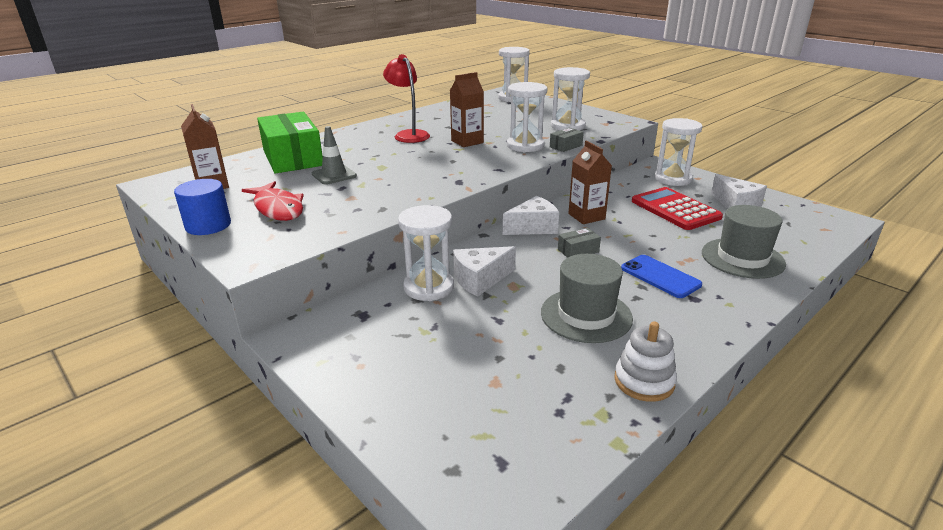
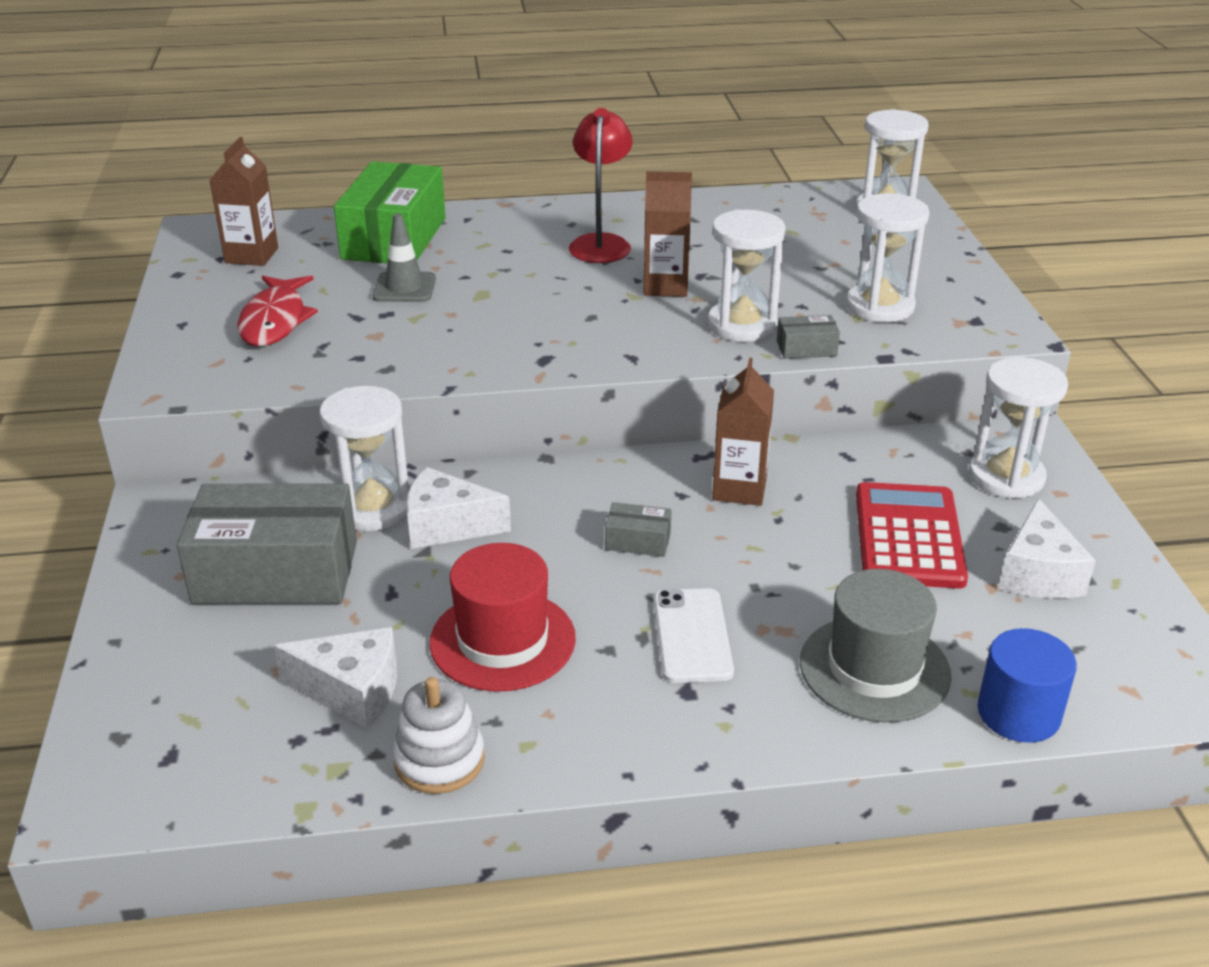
camera: 35 degrees right, 5 degrees up
(208, 225) = (178, 319): blue cylinder -> blue cylinder (1018, 713)
(419, 338) = (276, 572): none -> grey box
(533, 227) = (631, 475): white cheese -> white cheese (352, 691)
(586, 315) = (502, 640): grey hat -> red hat
(660, 276) = (692, 636): blue phone -> white phone

